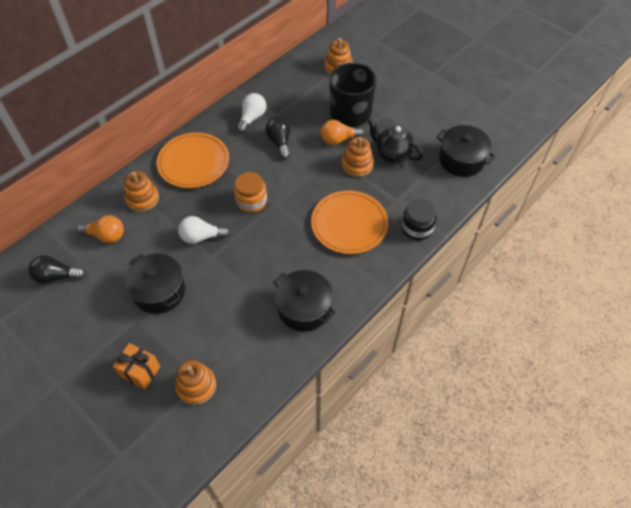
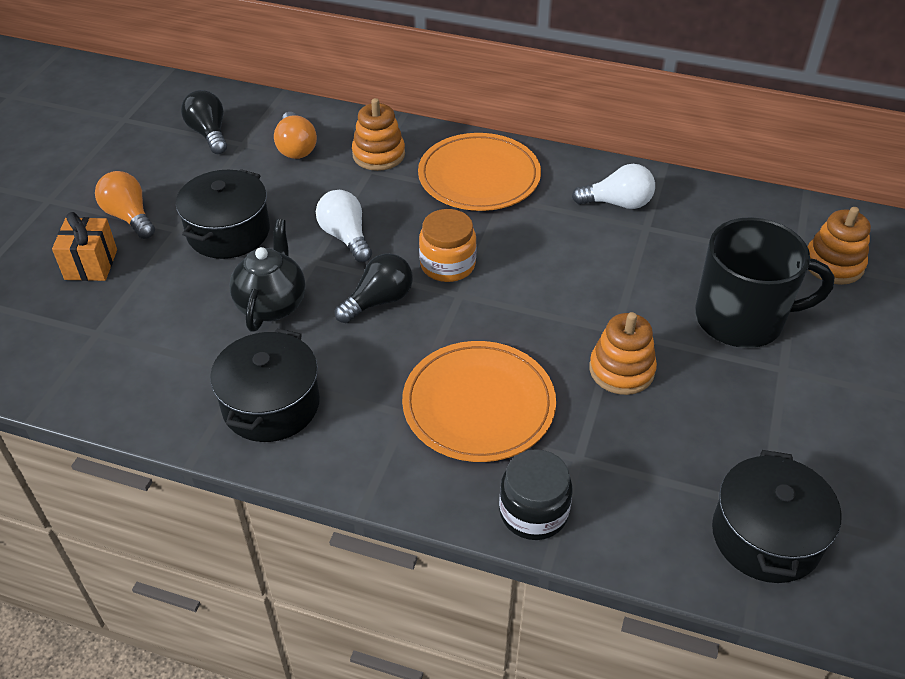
camera: 65 degrees right, 10 degrees down
(196, 386) = (85, 330): orange stacking toy -> none
(280, 142) = (593, 253): black light bulb -> black light bulb (379, 301)
(338, 139) = (660, 324): orange light bulb -> orange light bulb (129, 217)
(392, 154) = (688, 414): black teapot -> black teapot (272, 305)

